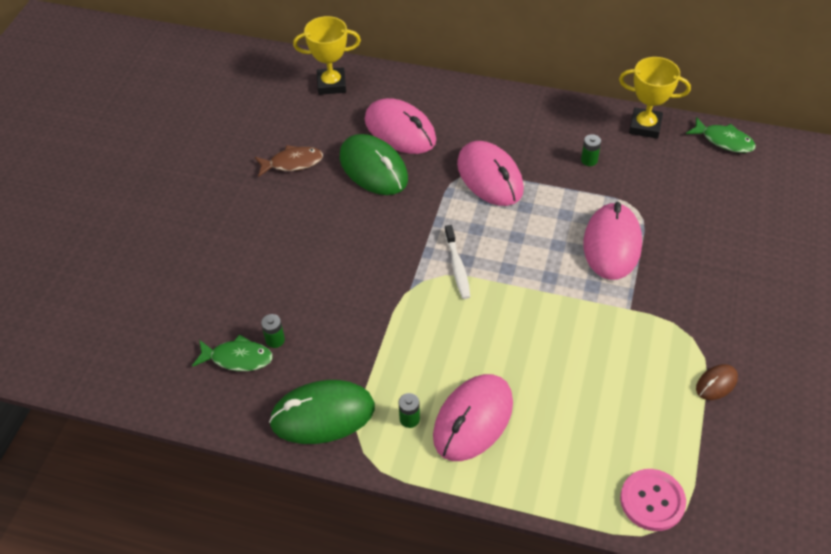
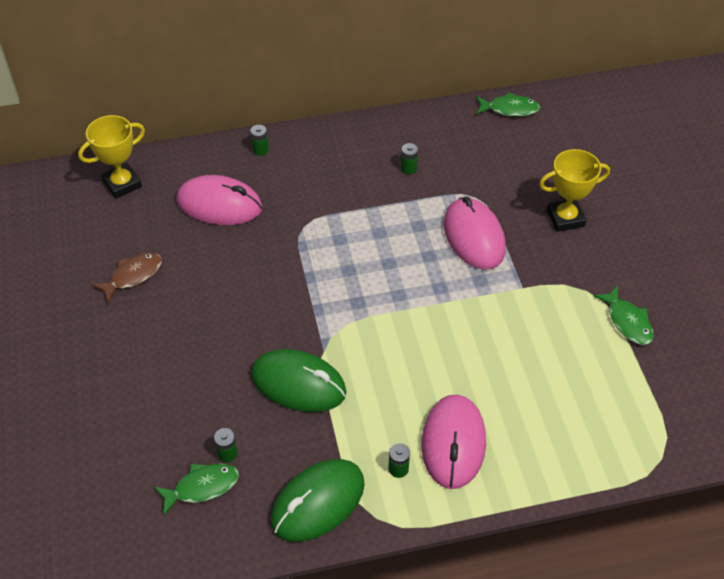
camera: 30 degrees left, 0 degrees up
(373, 168) = (217, 251): green mouse -> green mouse (298, 384)
(457, 267) = (354, 312): white toothbrush -> none
(464, 97) = (260, 150): none -> green battery
(490, 177) = (331, 217): pink mouse -> none
(645, 126) = (437, 120): yellow trophy -> yellow trophy (565, 218)
(652, 501) = (638, 442): pink button -> none
(716, 383) = (627, 321): brown mouse -> green fish

